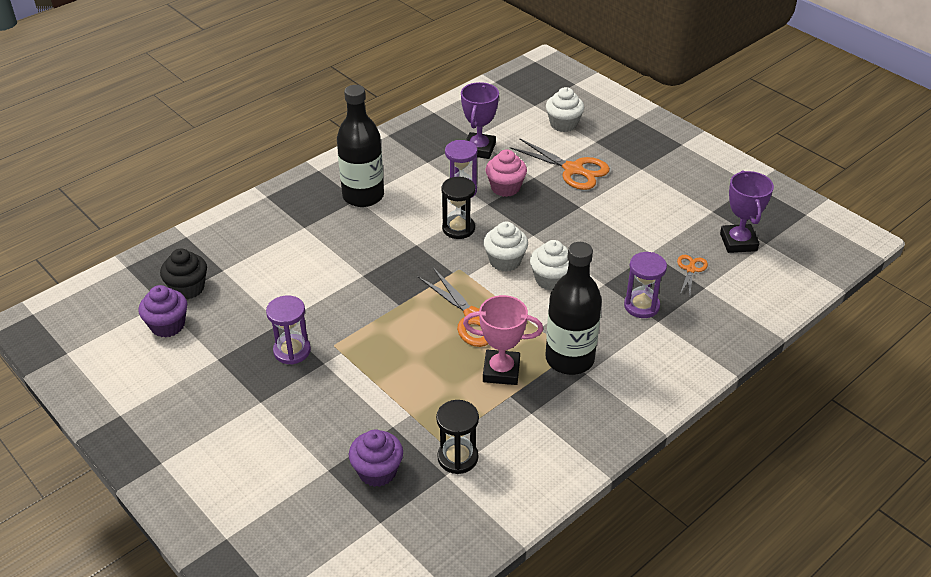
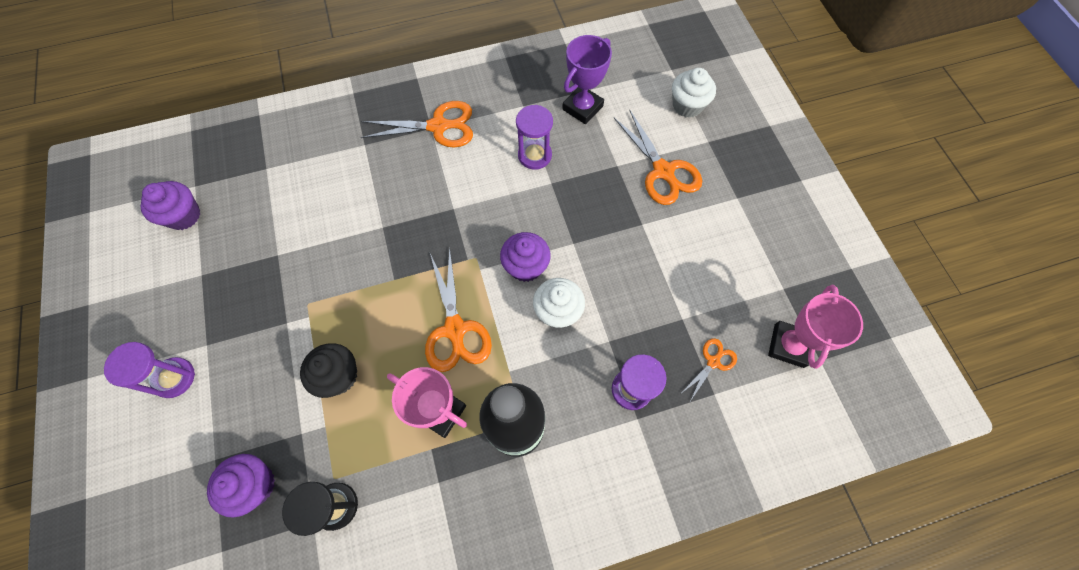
camera: 25 degrees right, 25 degrees up
(188, 288) = (225, 178): black cupcake -> black cupcake (339, 376)
(292, 351) = (267, 294): purple hourglass -> purple hourglass (174, 378)
(363, 196) = (438, 126): black bottle -> orange scissors
(458, 228) = (504, 204): black hourglass -> none
(505, 187) = (580, 169): pink cupcake -> none
(505, 261) = (526, 266): white cupcake -> purple cupcake
(738, 242) = (788, 345): purple trophy -> pink trophy

